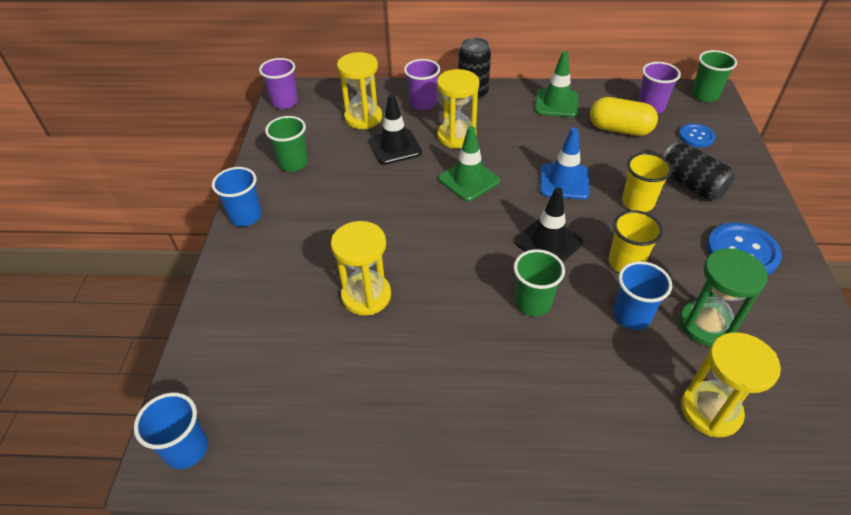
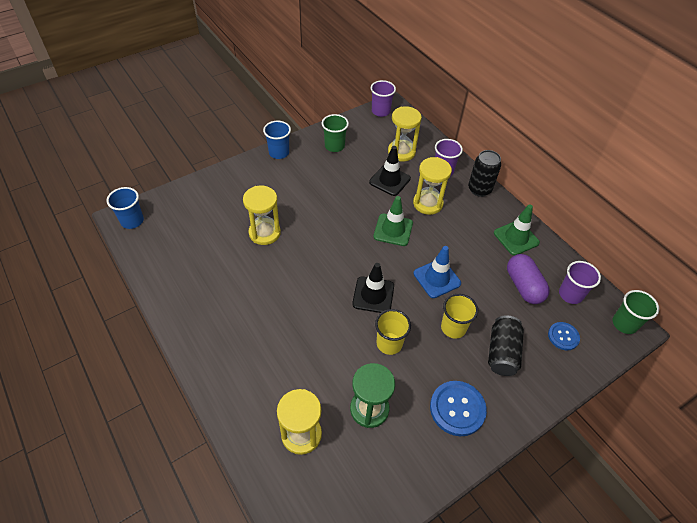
camera: 50 degrees right, 5 degrees up
(533, 303) = (317, 310): green cup -> none
(619, 129) = (523, 286): yellow capsule -> purple capsule
(631, 315) = (346, 364): blue cup -> none

